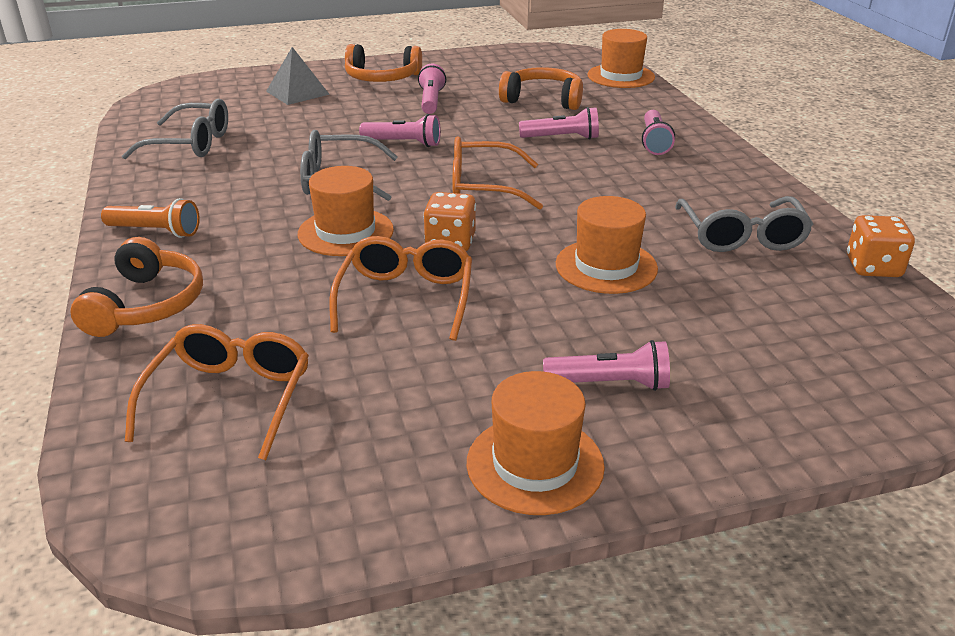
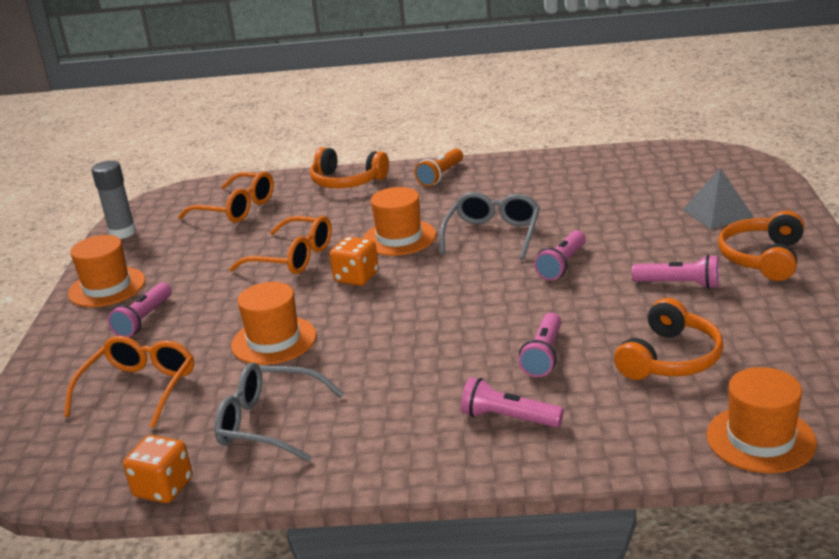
camera: 110 degrees right, 5 degrees down
(191, 144) = (594, 175): grey glasses -> none
(321, 531) = (122, 233): none -> grey glue stick
(482, 188) = (444, 298): orange glasses -> orange glasses (140, 388)

